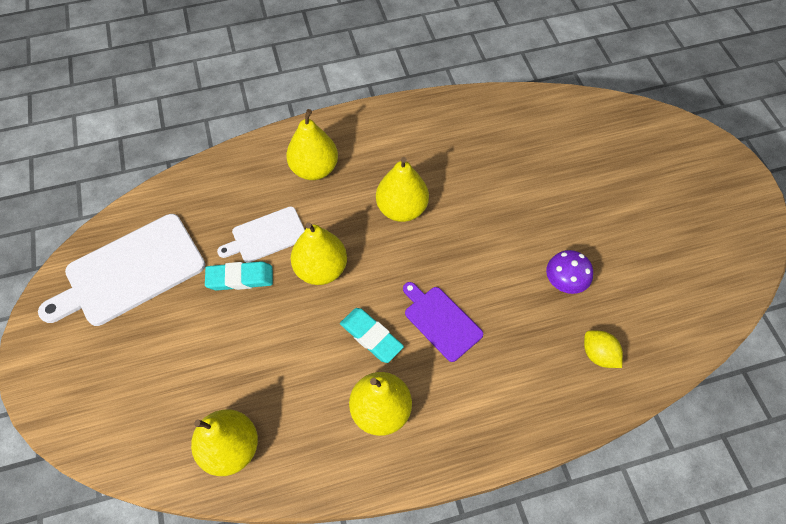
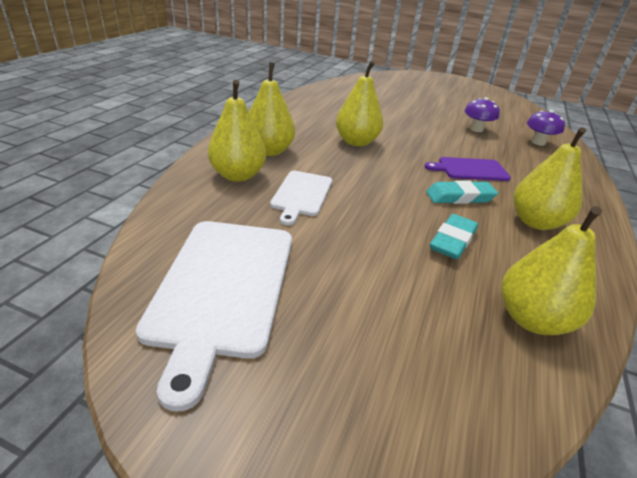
camera: 55 degrees left, 25 degrees down
(240, 278) = (329, 226): turquoise eraser -> turquoise eraser (452, 241)
(321, 269) = (370, 188): yellow pear -> yellow pear (238, 175)
(598, 355) = (538, 142): yellow lemon -> purple mushroom

